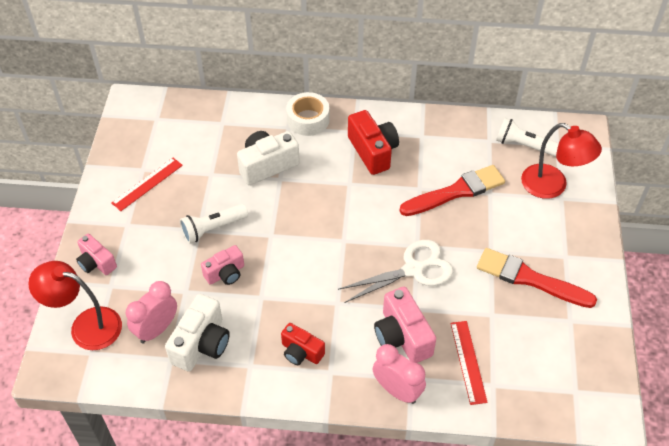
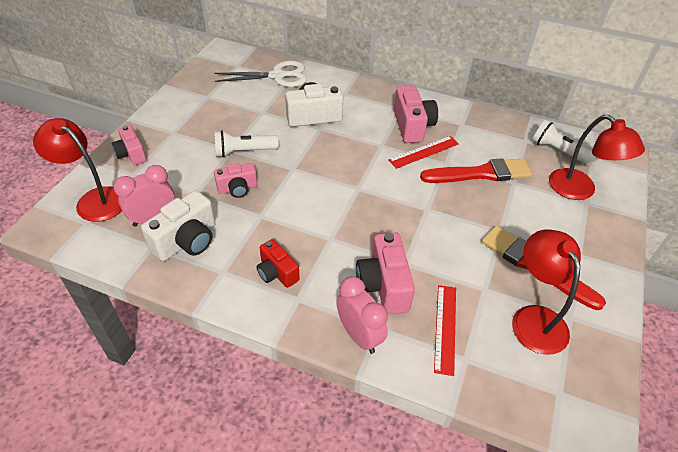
camera: 15 degrees right, 5 degrees down
(147, 184) = (205, 107): red ruler -> red ruler (424, 152)
(308, 119) = (363, 91): white tape -> none
(373, 151) = (412, 126): red camera -> pink camera
(413, 269) = (416, 228): white scissors -> white scissors (277, 76)
(540, 331) = (534, 318): none -> red lamp

